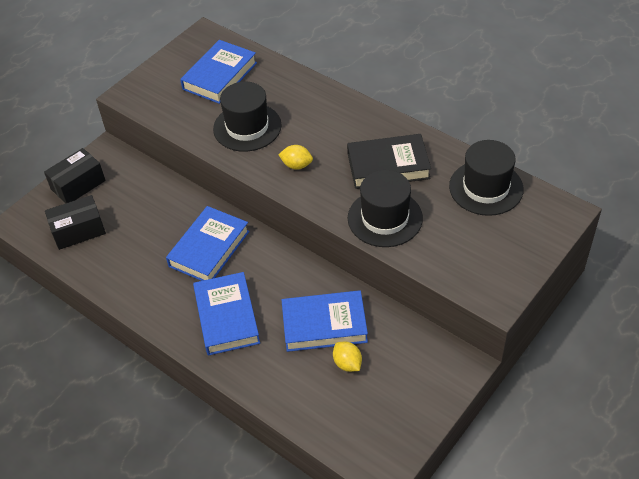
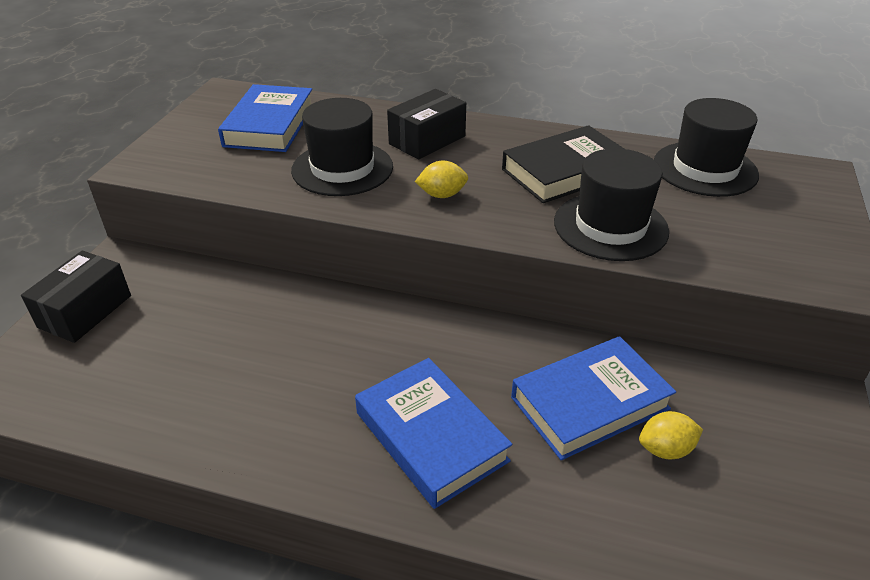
camera: 25 degrees left, 10 degrees down
(78, 231) = (108, 375): black box -> black box (427, 140)
(209, 249) = (346, 346): blue book -> none
(347, 363) = (665, 449): yellow lemon -> yellow lemon turned 45 degrees counterclockwise

